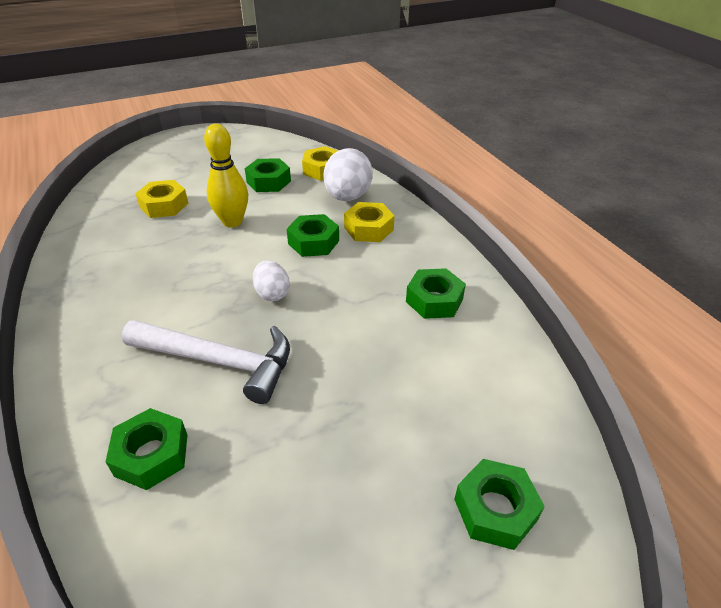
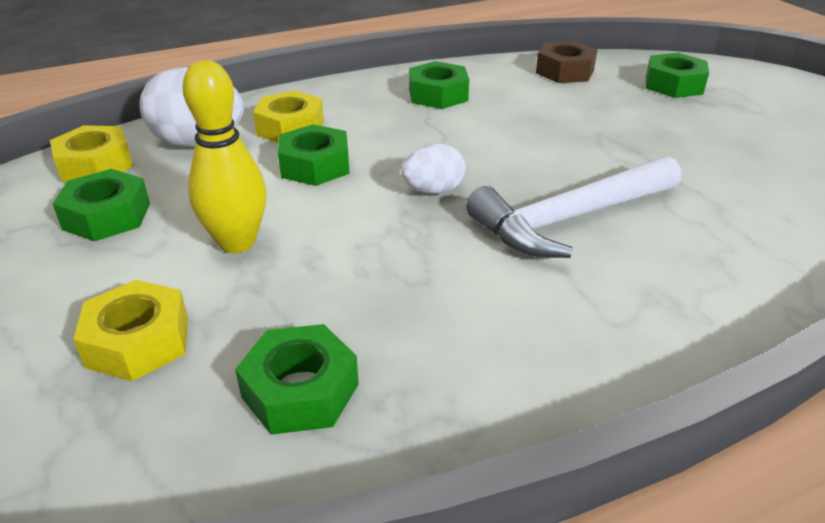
camera: 90 degrees left, 5 degrees down
(151, 455) = (727, 247): green nut -> green nut (300, 391)
(219, 361) = (570, 219): white hammer -> white hammer turned 135 degrees counterclockwise
(513, 400) = (565, 71): none -> brown nut

